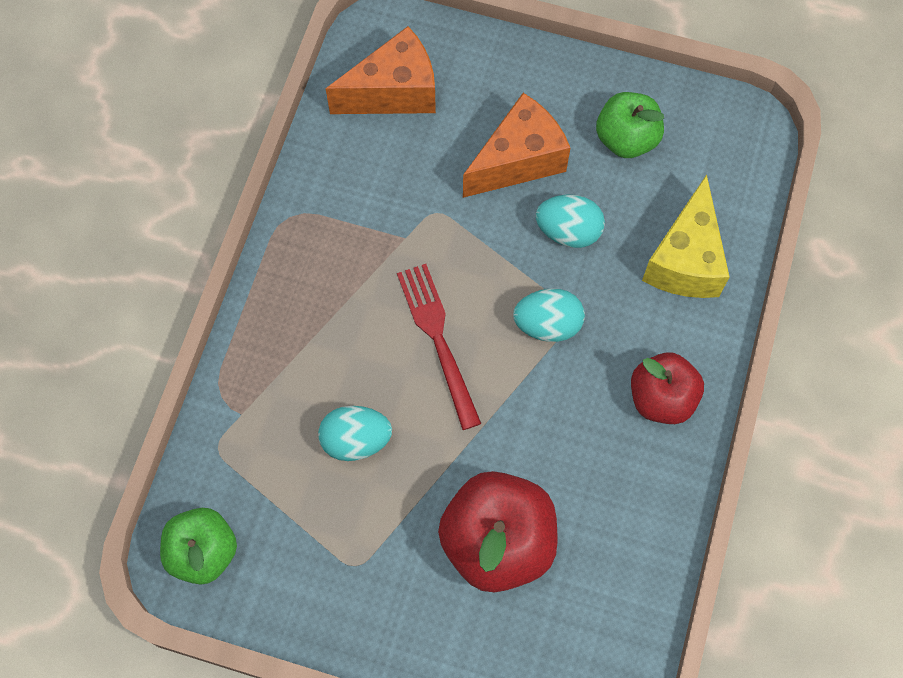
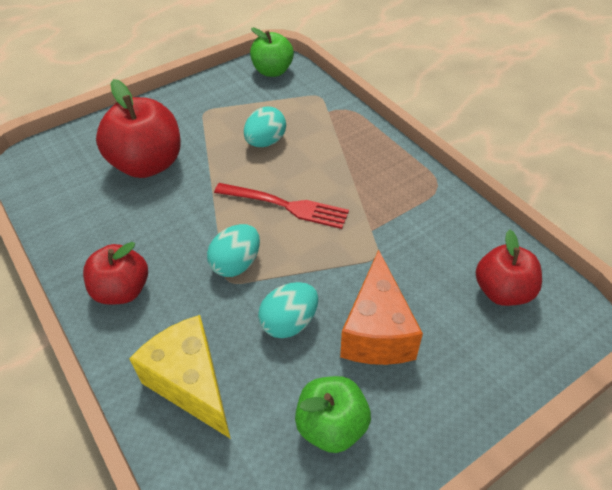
camera: 130 degrees right, 20 degrees down
(394, 92) = (502, 291): orange cheese -> red apple

